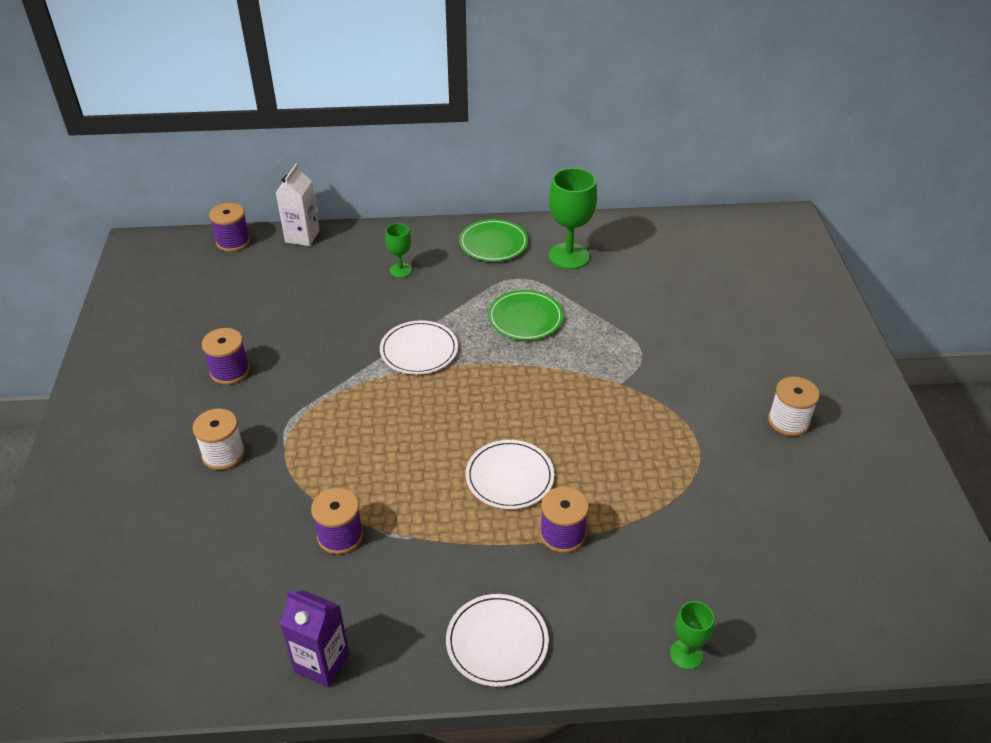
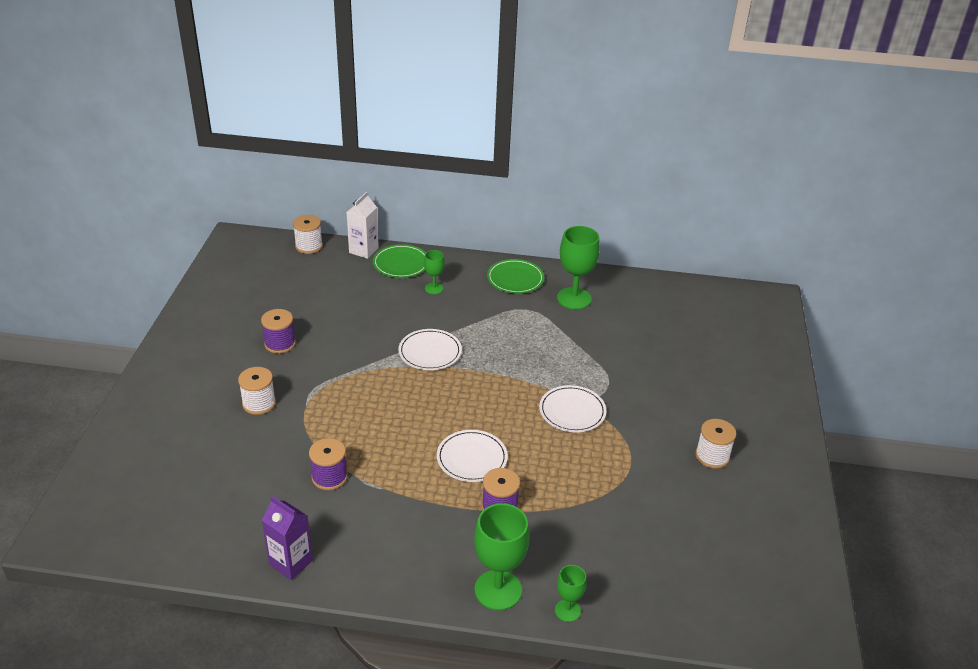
camera: 10 degrees right, 5 degrees down
(233, 242) = (309, 246): purple spool -> white spool
(497, 642) = (425, 573): white plate -> white plate (572, 411)
(525, 318) = (522, 341): green plate -> green plate (401, 263)
(594, 645) = (498, 590): none -> green goblet

